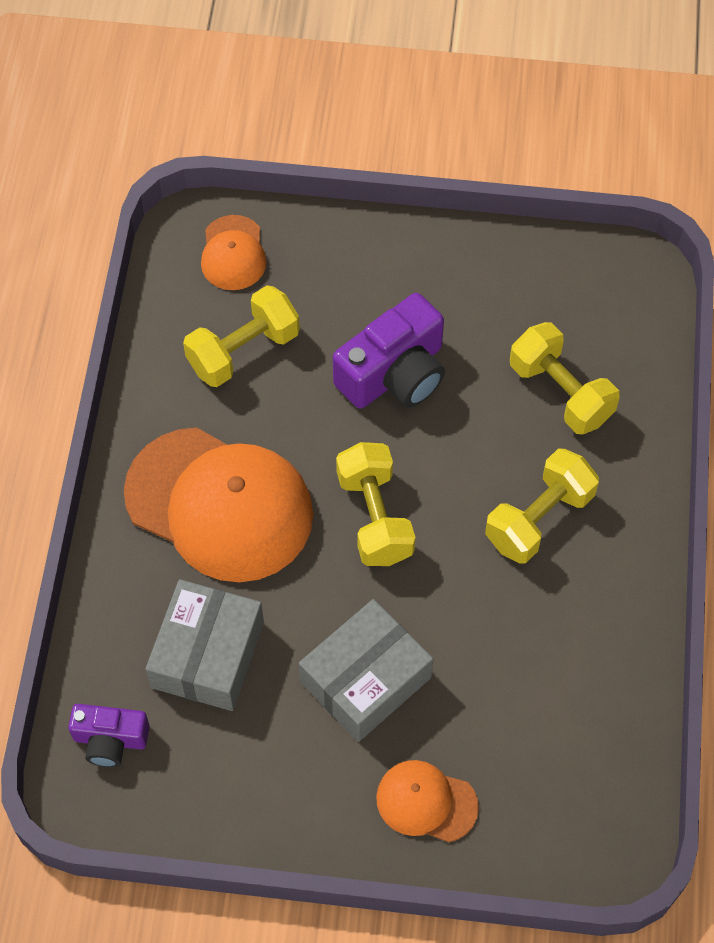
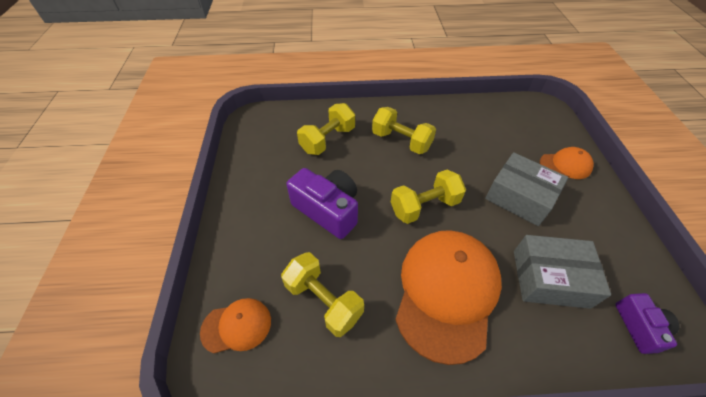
camera: 100 degrees left, 10 degrees down
(426, 802) = (565, 165): orange cap -> orange cap turned 105 degrees counterclockwise

